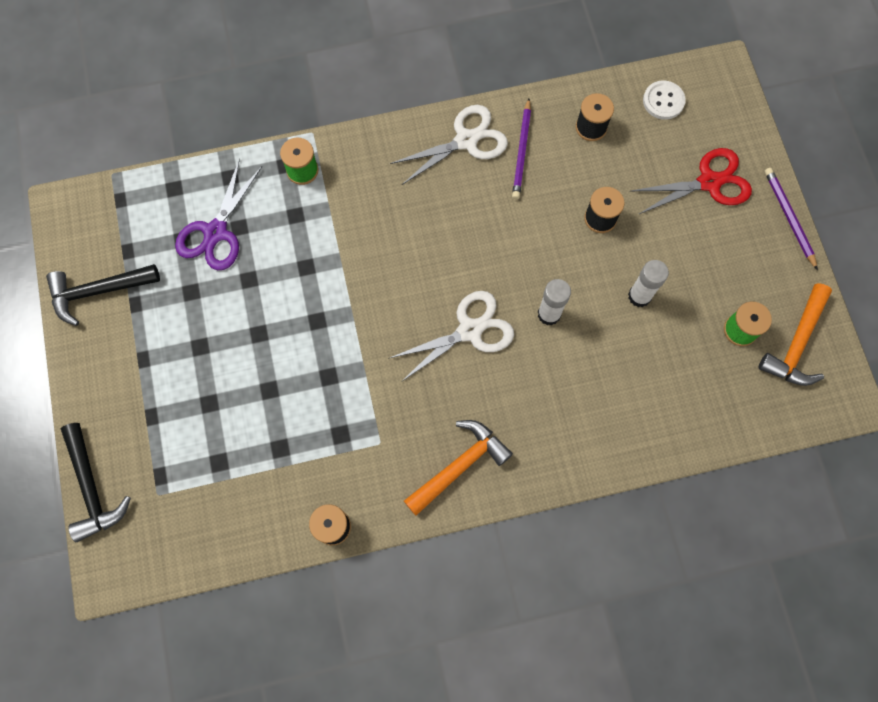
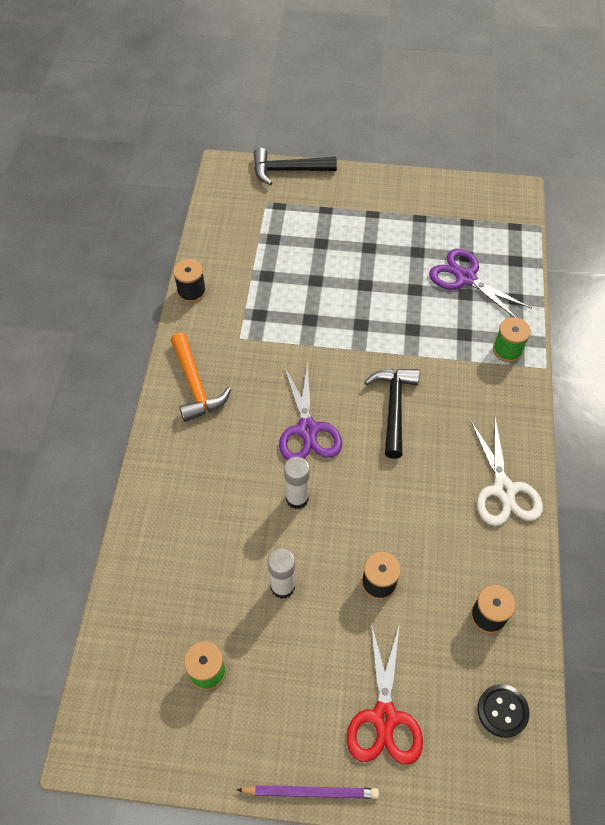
camera: 110 degrees right, 15 degrees down
(98, 292) = (438, 199): black hammer -> black hammer (393, 407)
(469, 330) = (307, 429): white scissors -> purple scissors
(522, 151) = (477, 536): purple pencil -> none
(663, 101) = (502, 711): white button -> black button
(796, 344) = (167, 725): orange hammer -> none

